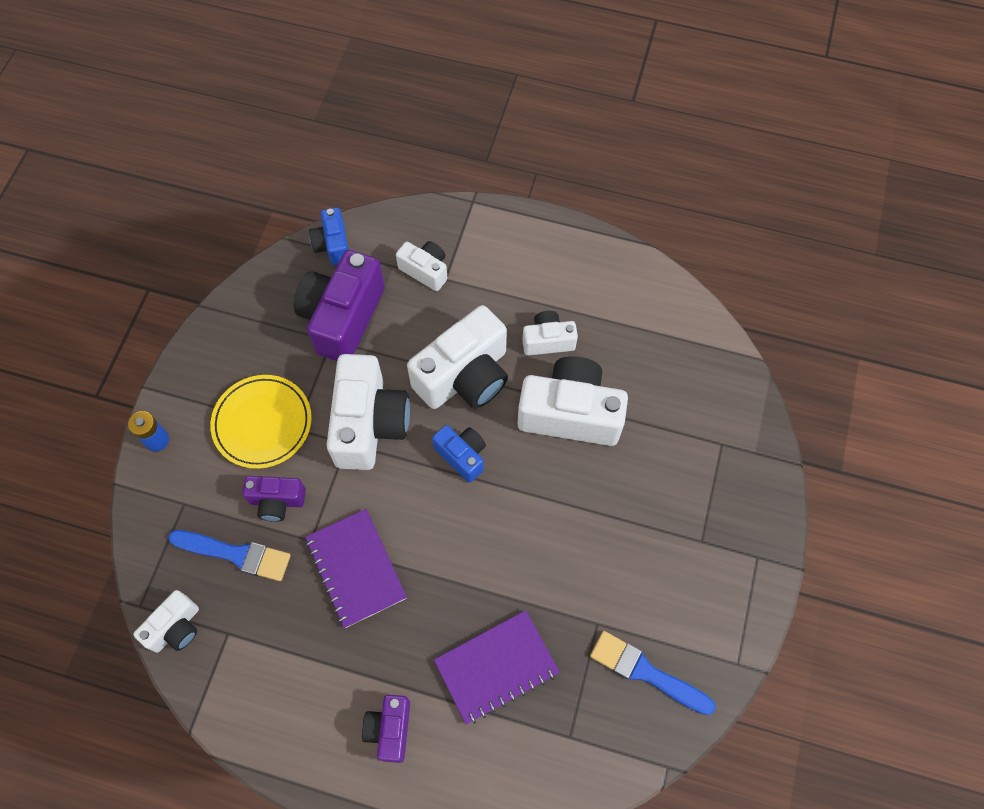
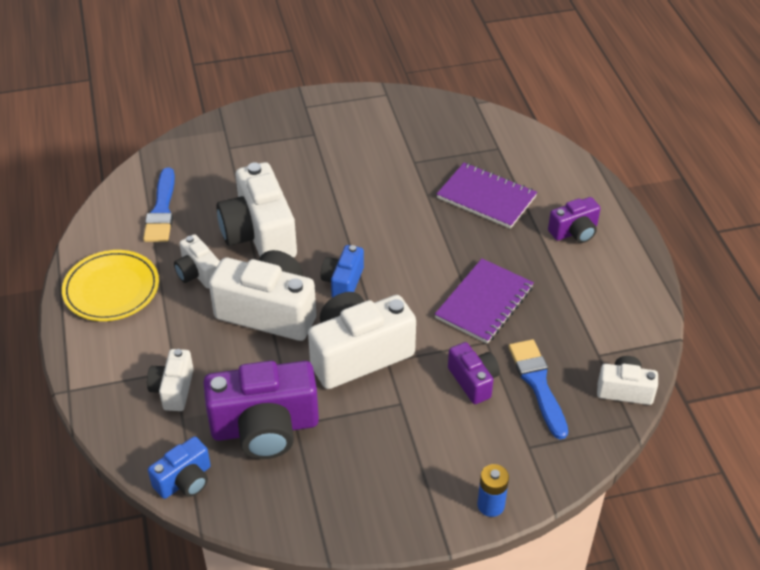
camera: 120 degrees left, 20 degrees down
(262, 423) = (413, 431): yellow plate -> yellow plate (111, 289)
(646, 672) = (427, 129): blue brush -> blue brush (161, 210)

